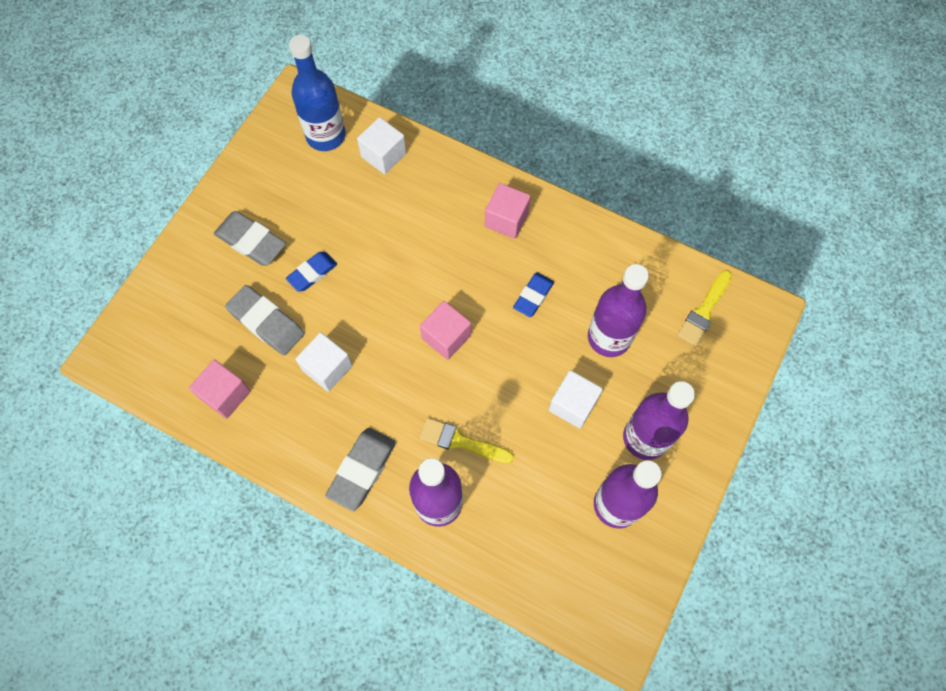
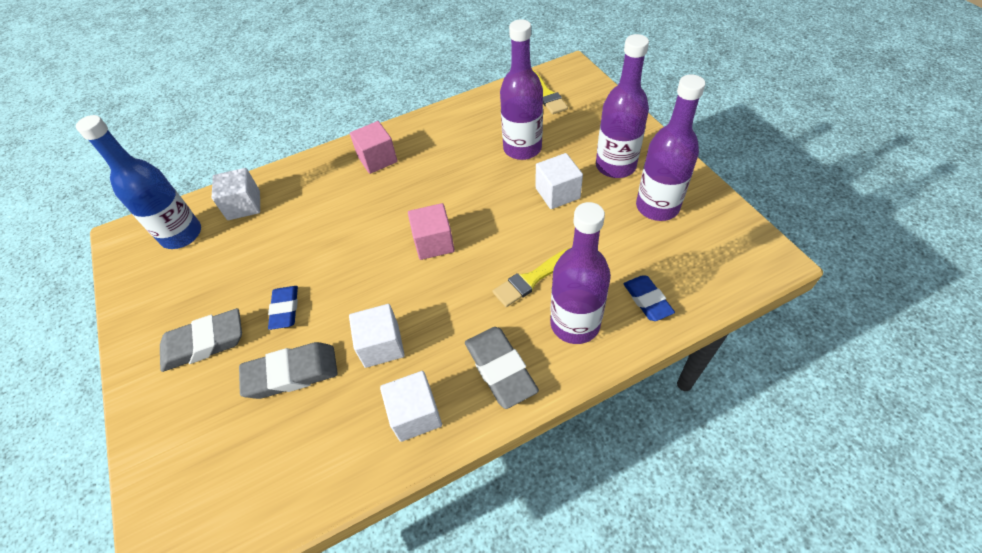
camera: 50 degrees left, 15 degrees down
(225, 395) = (326, 454): pink cube -> none
(289, 433) = (415, 414): none -> white cube
(533, 296) = (452, 174): blue eraser -> blue eraser (647, 300)

